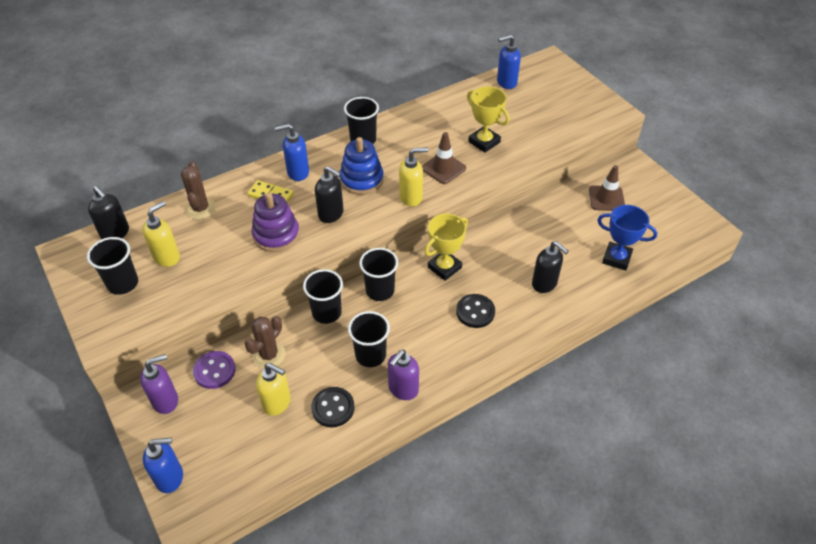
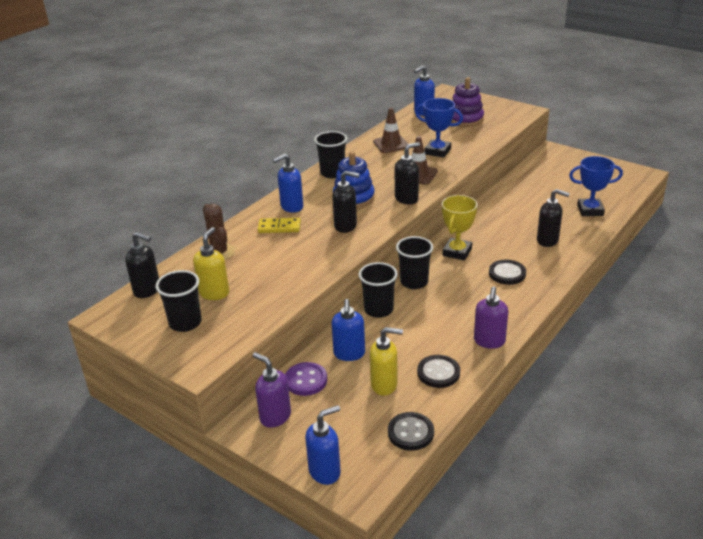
camera: 20 degrees left, 15 degrees down
(166, 401) = (275, 416): purple soap dispenser -> purple soap dispenser turned 90 degrees counterclockwise
(266, 466) = (410, 433): none -> black button
(269, 355) = (349, 354): brown cactus -> blue soap dispenser
(276, 235) = (307, 252): purple stacking toy -> purple stacking toy (465, 119)
(370, 355) = (442, 327): black cup -> none
(411, 197) = (406, 199): yellow soap dispenser -> black soap dispenser
(484, 142) = (437, 151): yellow trophy -> blue trophy
(606, 198) = (551, 176): brown traffic cone -> brown traffic cone (391, 144)

